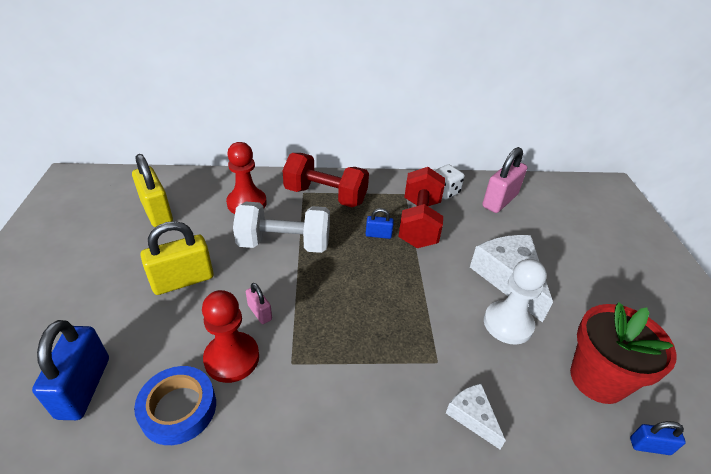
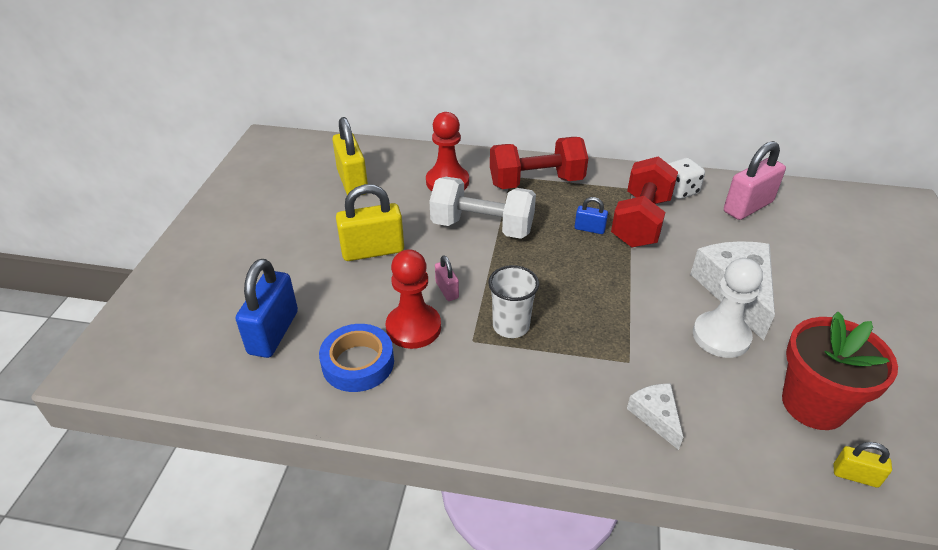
camera: 15 degrees right, 0 degrees up
(325, 196) = (536, 182): red dumbbell -> red dumbbell turned 45 degrees counterclockwise
(325, 342) = (511, 326): none -> white cup
(649, 446) = (855, 476): blue padlock -> yellow padlock

